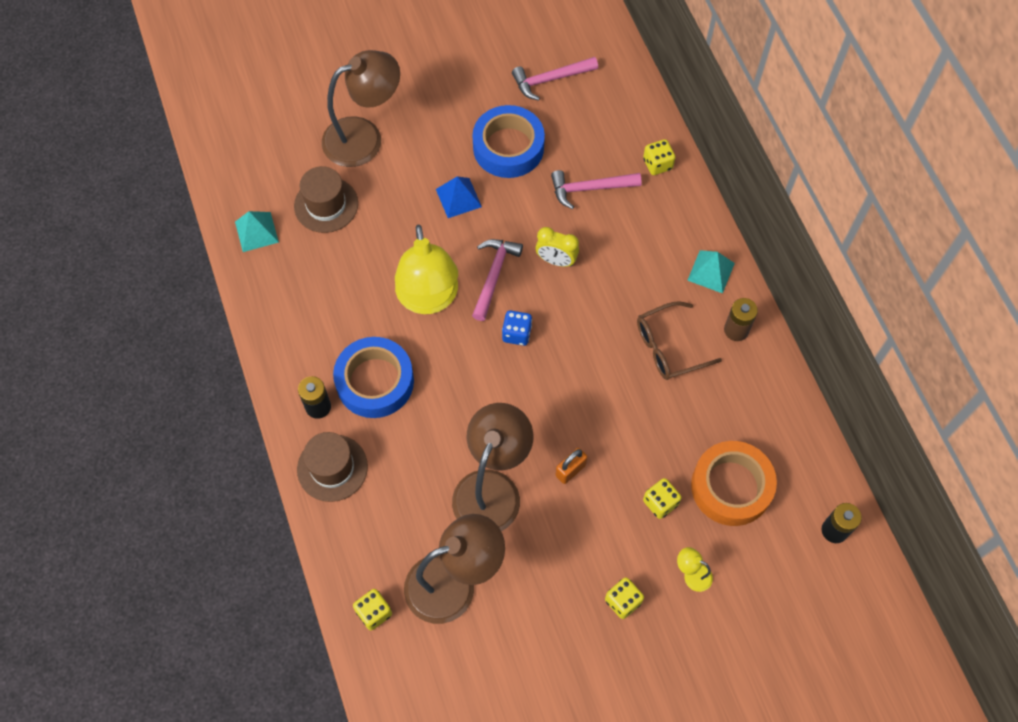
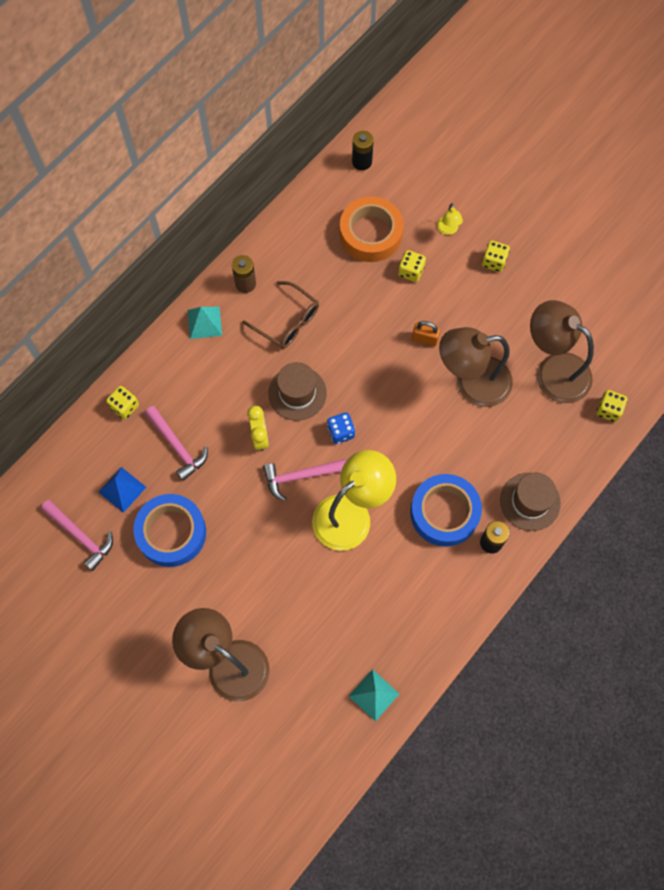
camera: 120 degrees left, 5 degrees up
(326, 205) = (314, 652): brown hat -> brown hat (297, 393)
(458, 198) = (244, 545): blue pyramid -> blue pyramid (122, 489)

